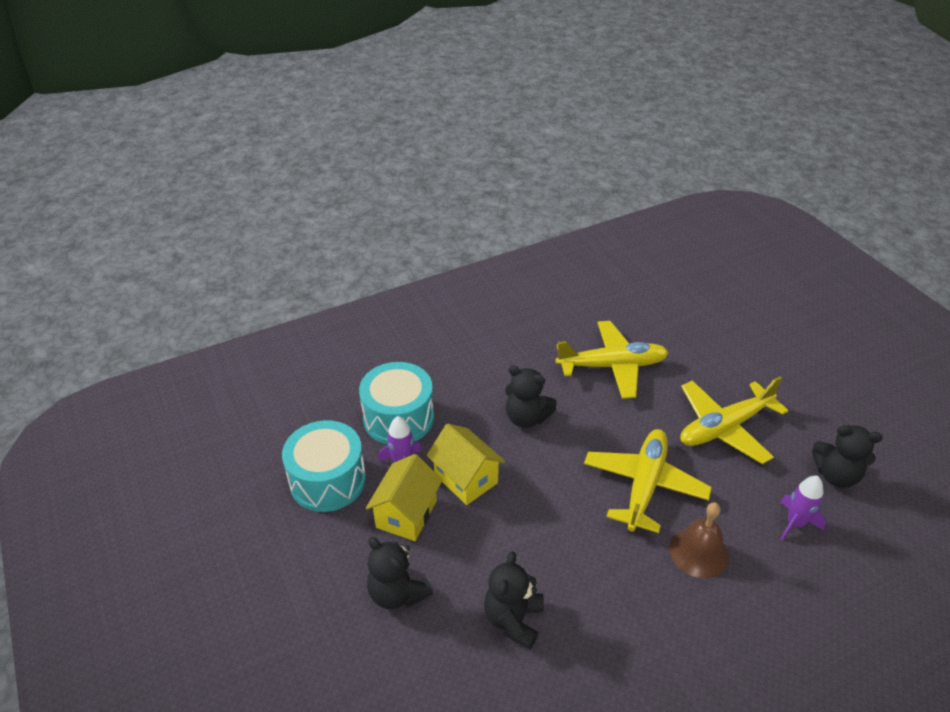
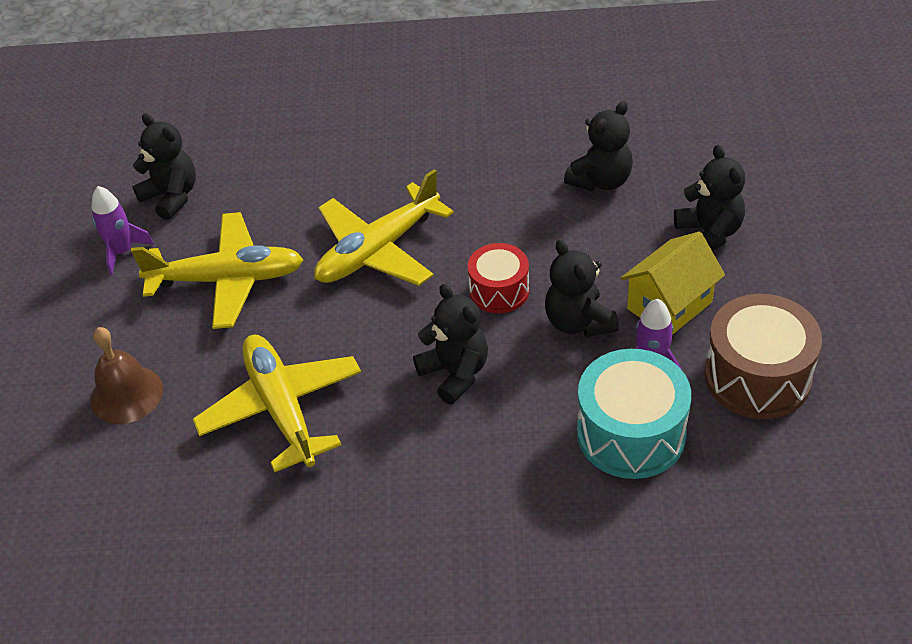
camera: 150 degrees left, 5 degrees up
(328, 480) = (757, 377): turquoise drum -> brown drum
(466, 478) = (578, 322): yellow house -> black teddy bear
(535, 483) = (499, 290): none -> red drum
(612, 366) = (281, 408): yellow plane -> yellow plane turned 45 degrees clockwise
(698, 552) = (381, 178): brown bell -> brown bell (126, 394)
(795, 523) = (263, 172): purple rocket -> purple rocket (122, 251)

